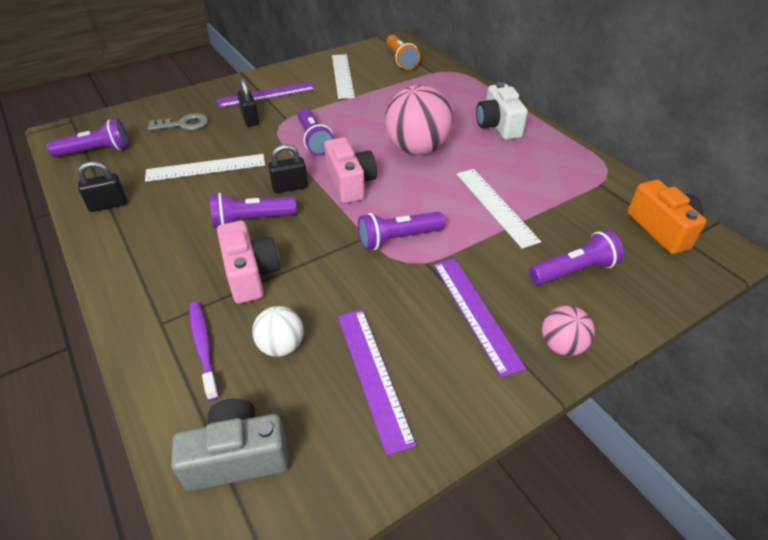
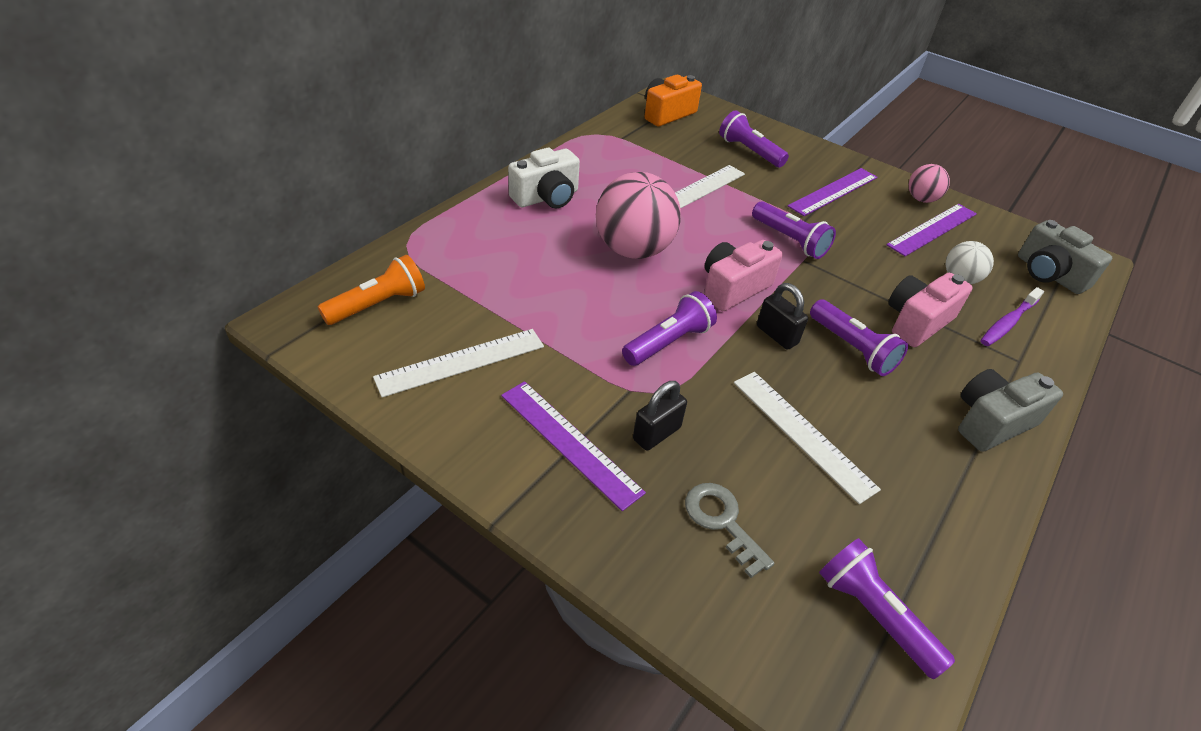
camera: 115 degrees left, 0 degrees up
(108, 205) = (949, 505): black padlock -> none
(132, 261) = (991, 422): none -> grey camera
(561, 345) = (827, 156): pink ball -> pink ball (921, 199)

